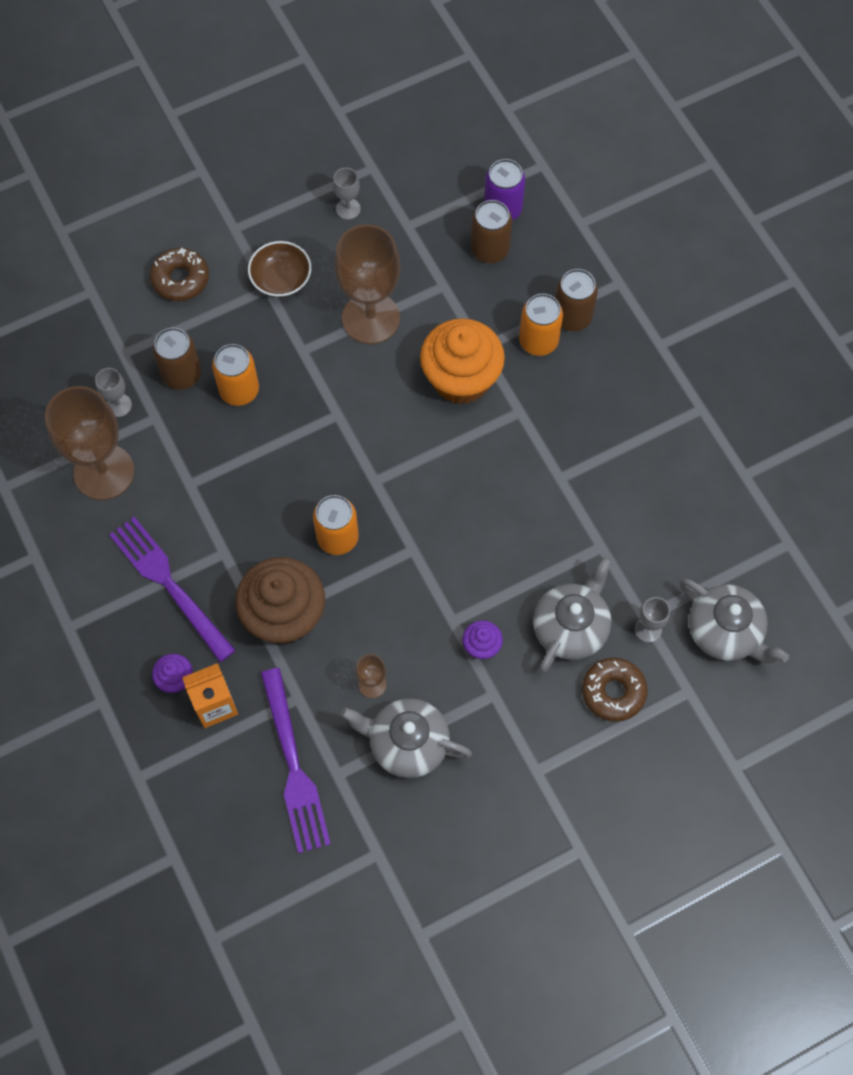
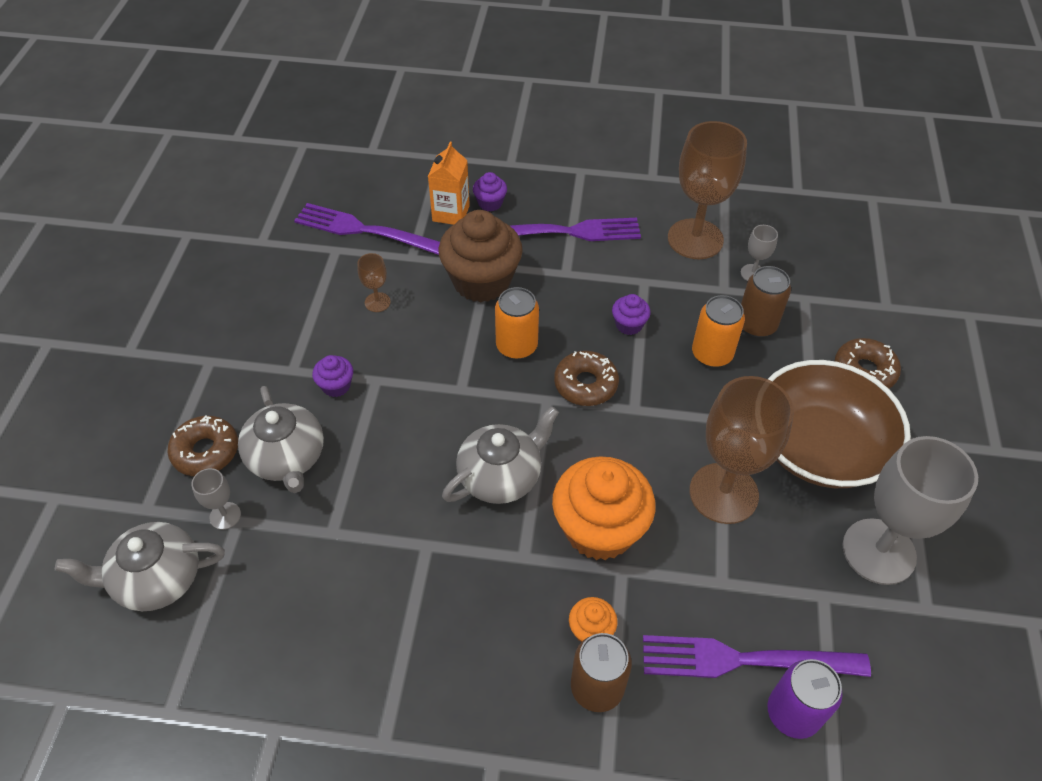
camera: 125 degrees right, 15 degrees down
(251, 467) = (629, 325): none -> purple cupcake
(281, 278) = (819, 446): brown bowl -> brown bowl, size x2.03
(339, 462) = (585, 384): none -> brown donut
(348, 209) = (878, 551): grey goblet -> grey goblet, size x2.29
(407, 743) = (314, 297): grey teapot -> grey teapot (501, 475)
(490, 249) = (742, 660): brown can -> purple fork
(538, 341) = (591, 630): orange can -> orange cupcake

